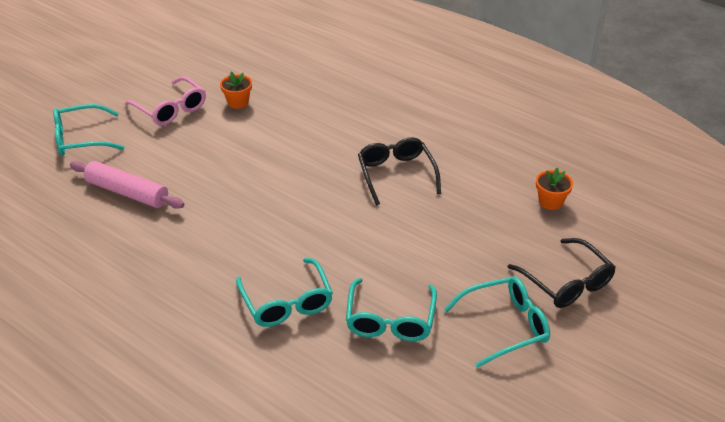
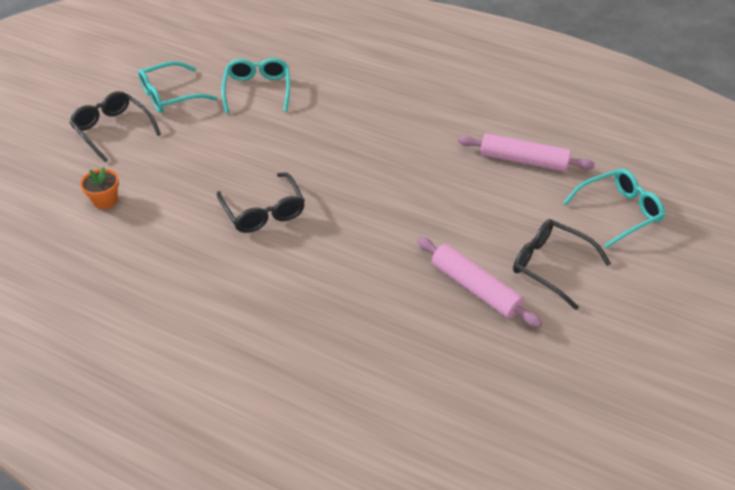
camera: 170 degrees right, 5 degrees up
(170, 109) = (551, 266): pink glasses -> black glasses
(238, 102) = (475, 288): orange flower pot -> pink rolling pin
(286, 302) = (339, 93): turquoise glasses -> none

